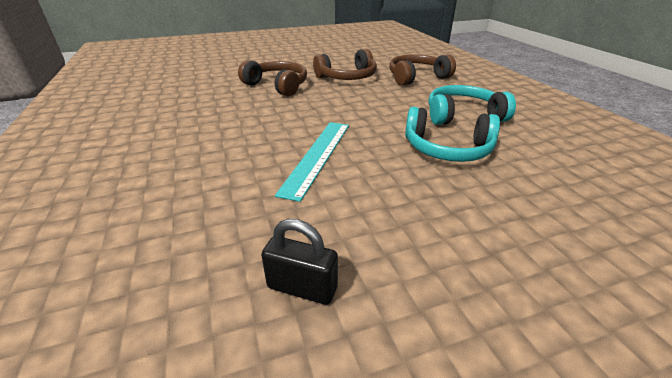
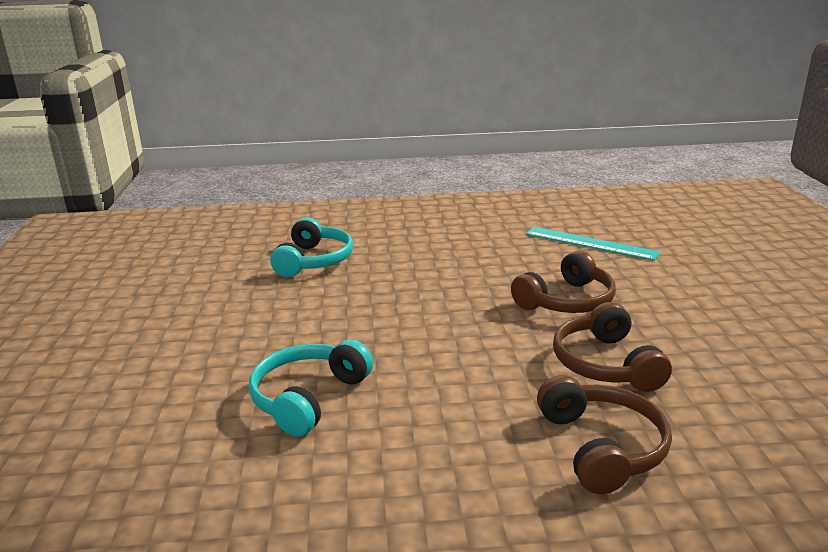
camera: 105 degrees right, 10 degrees down
(302, 287) = (196, 295): black padlock -> none
(317, 156) = (348, 313): turquoise ruler -> turquoise ruler (590, 243)
(462, 115) = (396, 446): turquoise headphones -> turquoise headphones (314, 260)

